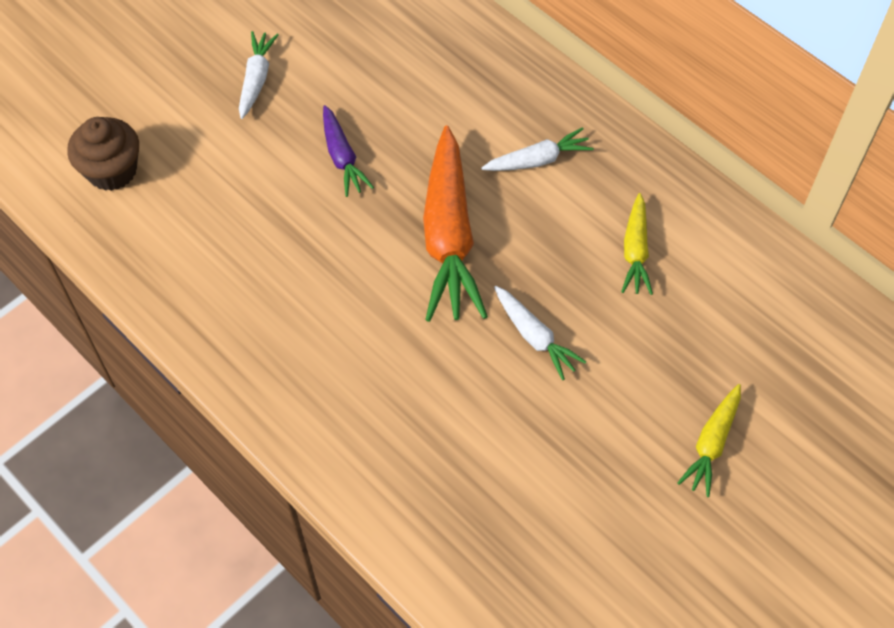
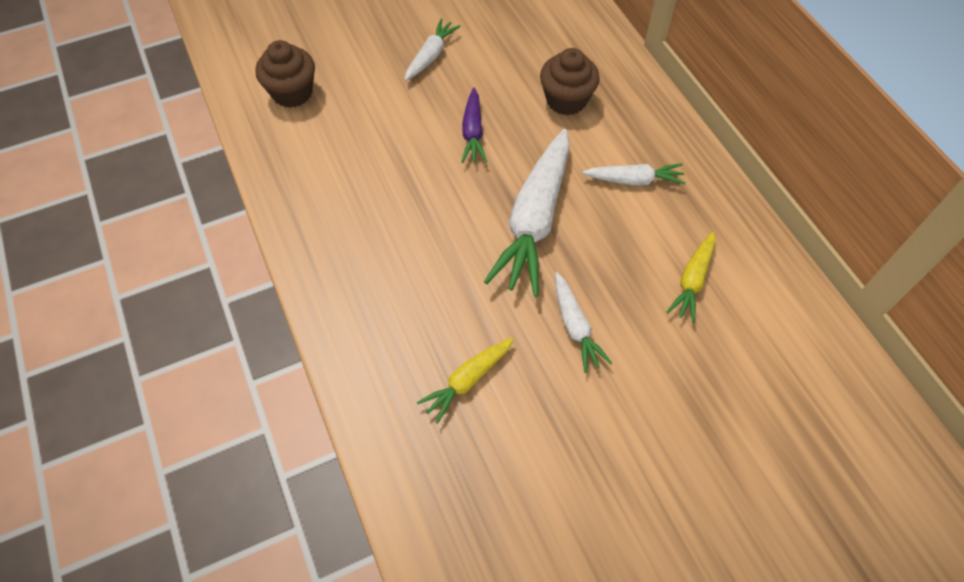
camera: 20 degrees right, 0 degrees up
(431, 89) = (566, 100): none -> brown cupcake
(449, 236) = (535, 219): orange carrot -> white carrot
(712, 443) = (703, 477): yellow carrot -> yellow carrot (468, 380)

